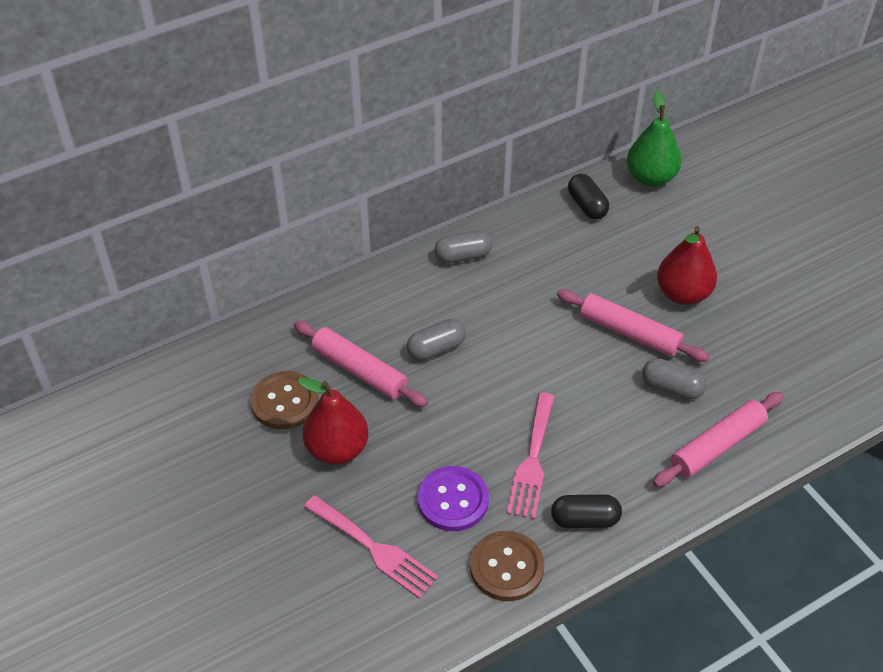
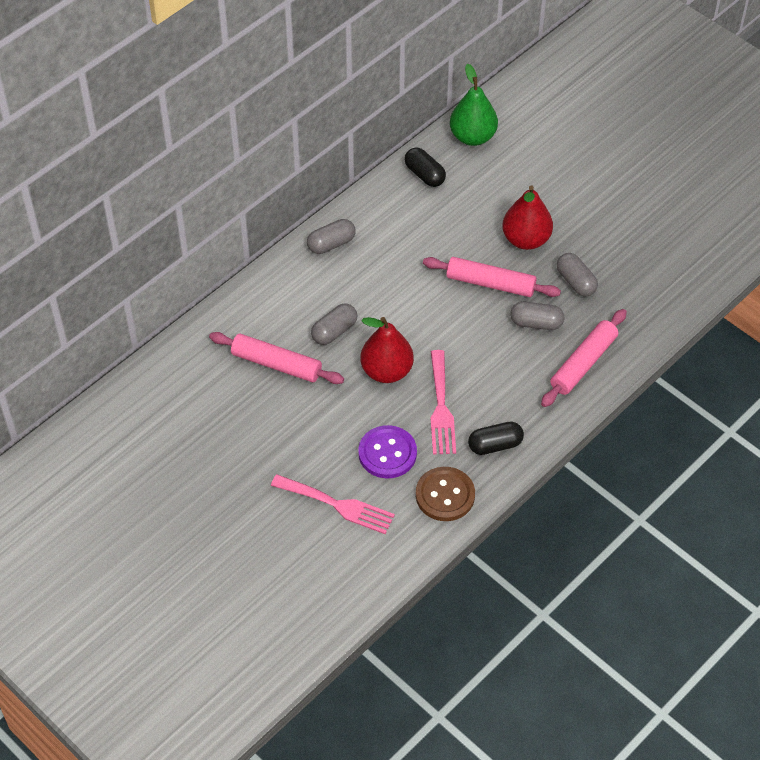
camera: 15 degrees left, 5 degrees up
(284, 402) = (223, 404): brown button -> none
(337, 449) = (280, 433): red pear -> red pear (386, 371)
(730, 351) = (575, 282): none -> grey capsule

